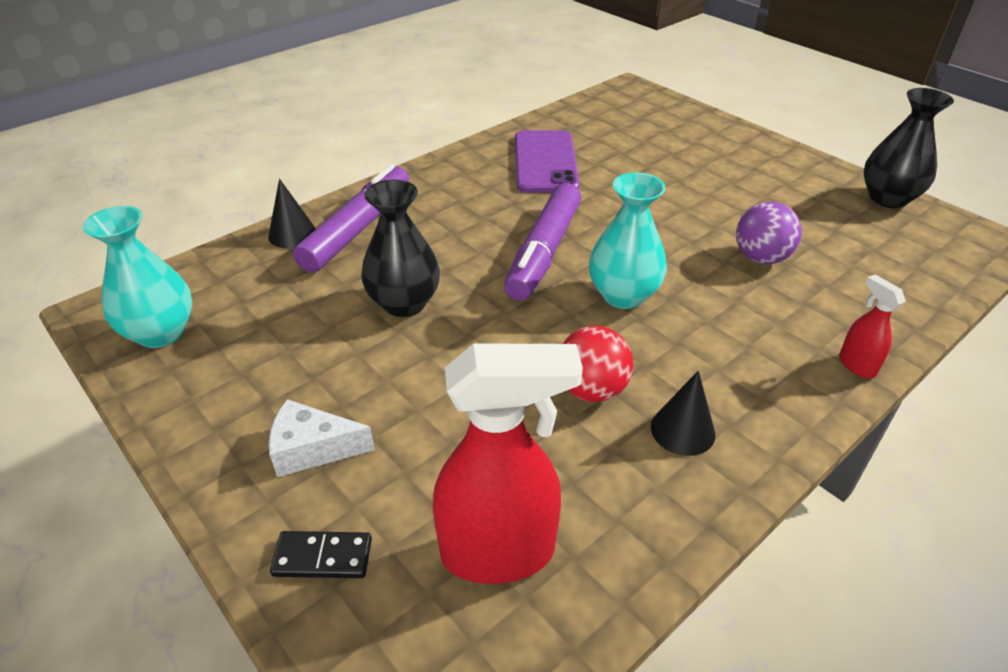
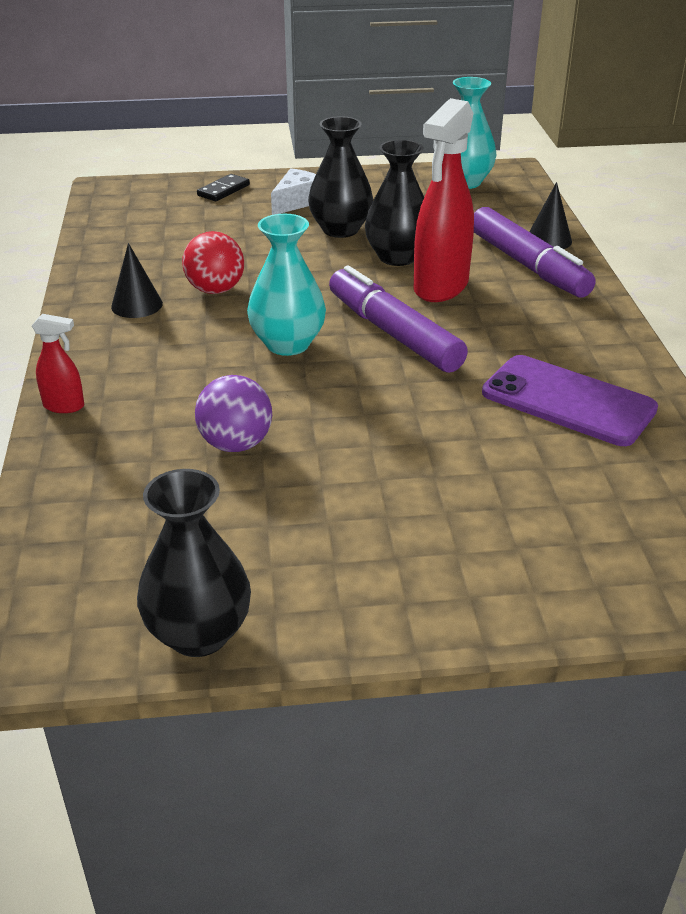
camera: 125 degrees right, 5 degrees down
(370, 370) = (340, 229): none -> black vase
(499, 552) = (157, 226): red spray bottle -> red spray bottle (440, 287)

